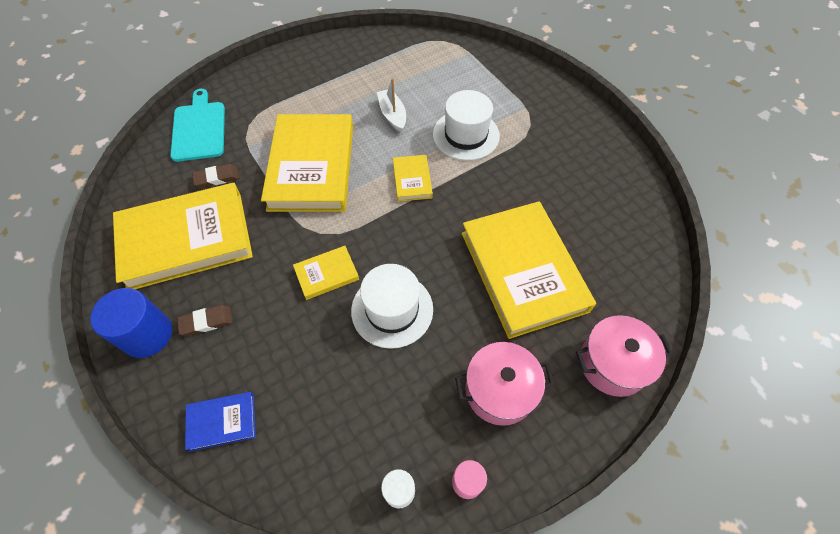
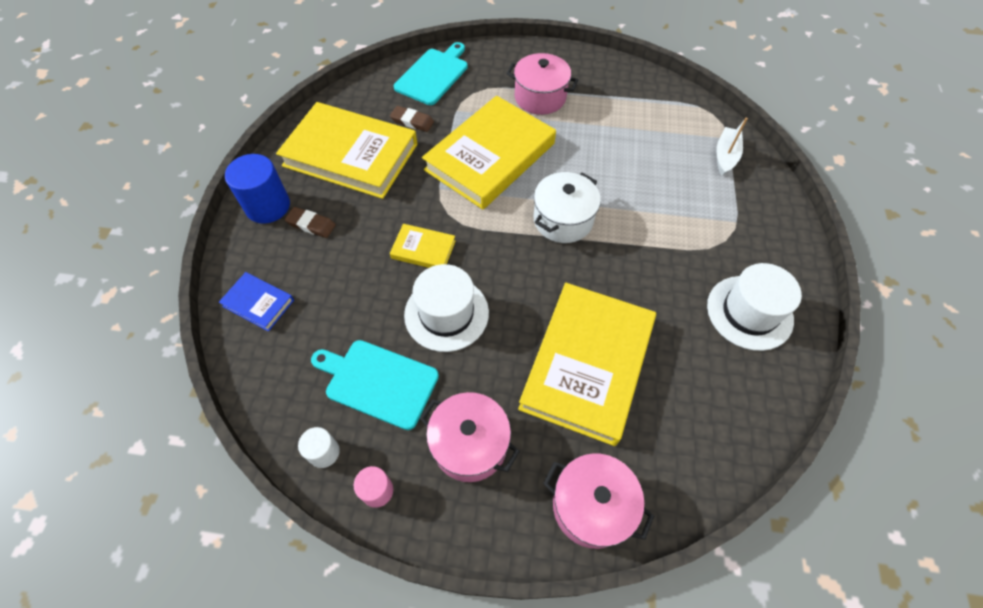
camera: 40 degrees right, 0 degrees up
(308, 97) = (540, 97): none -> pink pot
(389, 402) = (378, 382): none -> turquoise cutting board
(392, 115) = (598, 153): white boat -> white boat (725, 156)
(412, 180) = (563, 220): yellow book -> white pot
(466, 135) = (650, 211): white hat -> white hat (749, 312)

